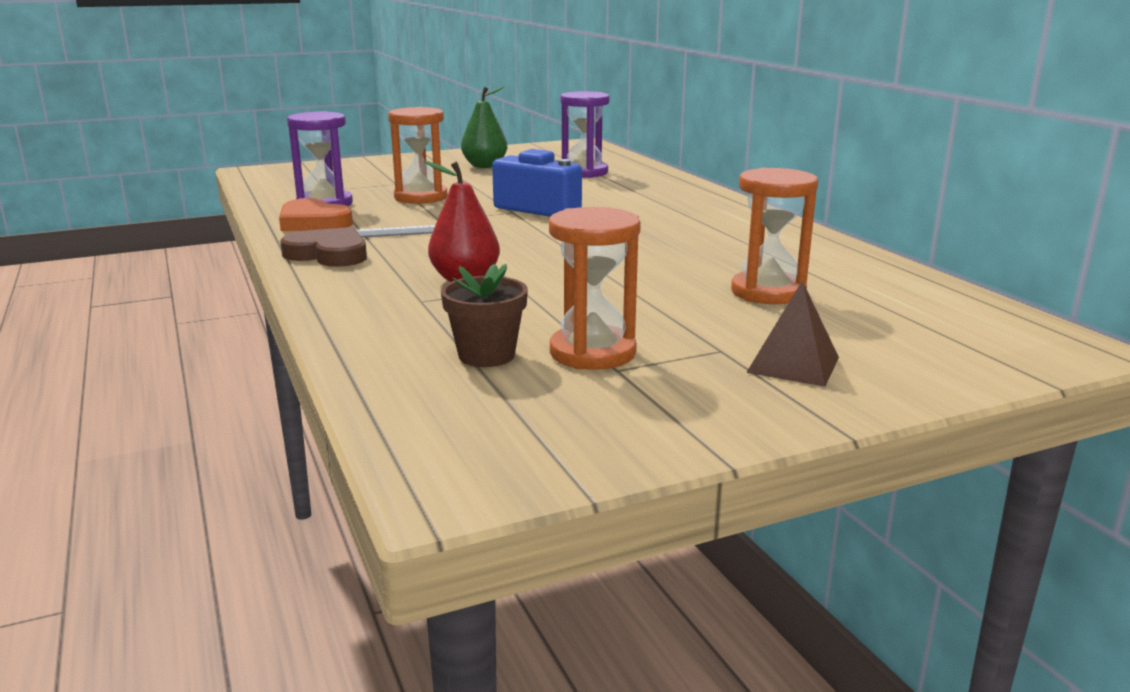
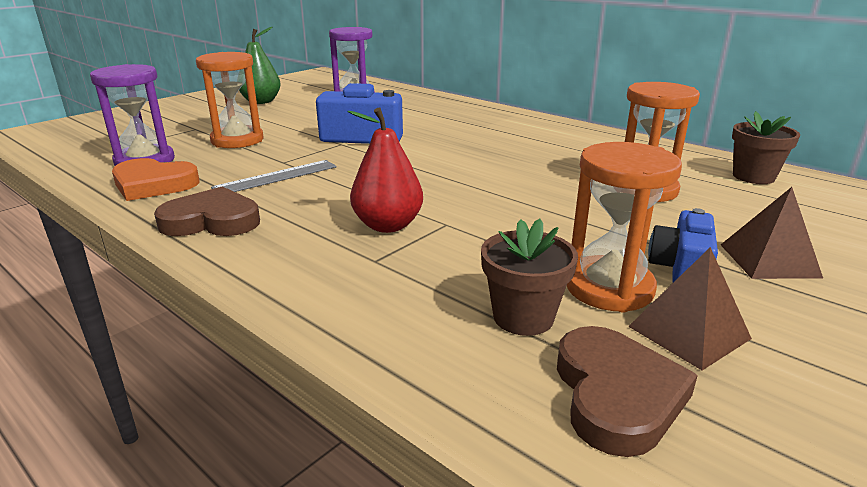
camera: 25 degrees left, 5 degrees up
(486, 409) = (616, 395): none -> brown heart
(612, 391) = (689, 332): none -> brown pyramid
(686, 354) = (680, 269): none -> blue camera
(927, 300) = (753, 177): none -> brown flower pot

